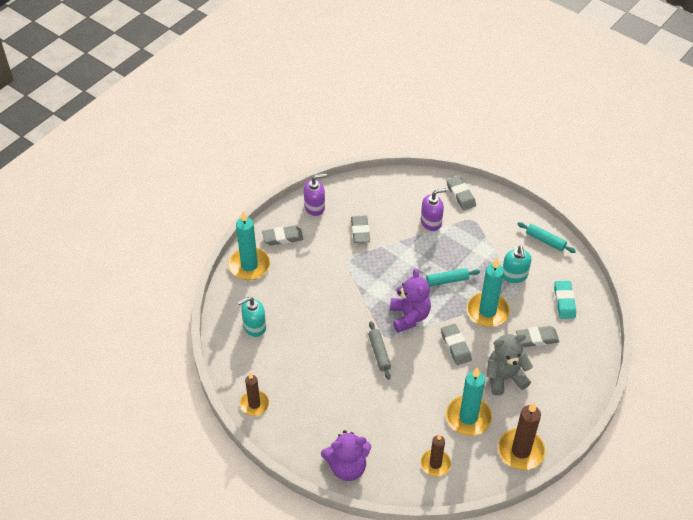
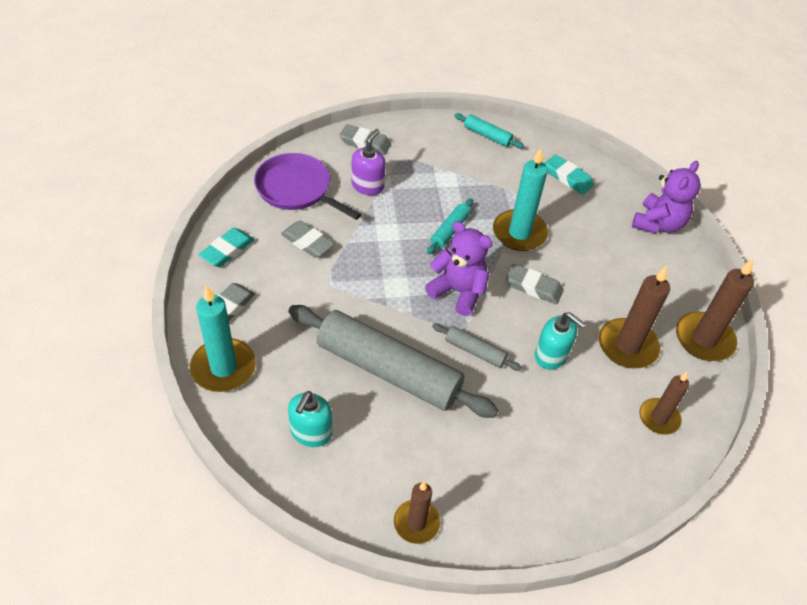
camera: 50 degrees left, 0 degrees up
(315, 207) = (227, 250): purple soap dispenser -> turquoise eraser
(323, 327) = (388, 370): none -> grey rolling pin
(347, 467) = (592, 500): purple teddy bear -> purple teddy bear (658, 224)
(388, 197) = (296, 189): none -> purple pan
(468, 417) = (627, 346): turquoise candle -> brown candle
(504, 377) = (608, 282): grey teddy bear -> none
(514, 275) = (500, 184): turquoise soap dispenser -> turquoise soap dispenser (551, 356)
(537, 338) = (588, 226): grey eraser -> none
(545, 240) = (487, 136): turquoise rolling pin -> turquoise rolling pin turned 45 degrees clockwise

